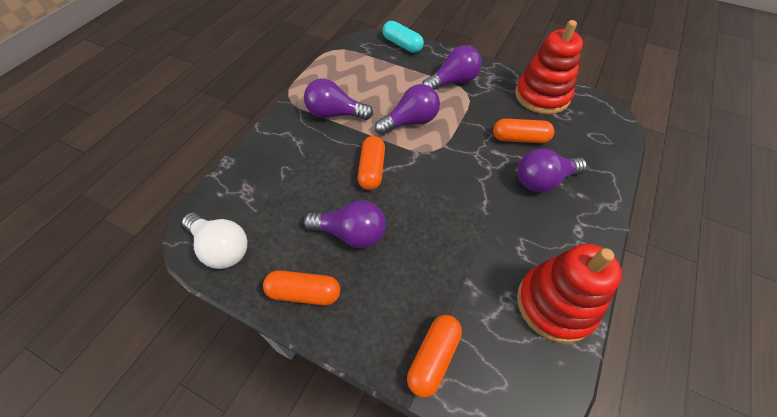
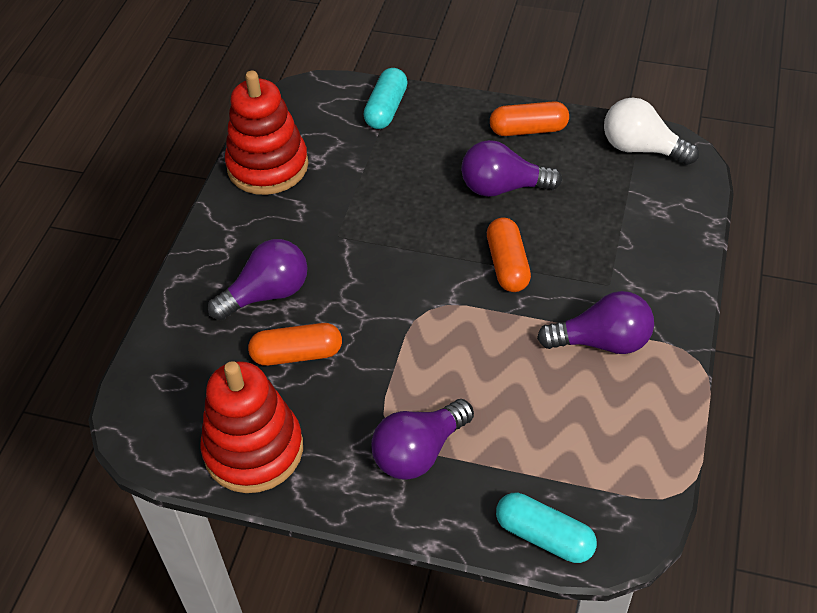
camera: 170 degrees right, 5 degrees down
(410, 122) = (475, 351): purple light bulb -> none
(433, 358) = (386, 109): orange capsule -> turquoise capsule

